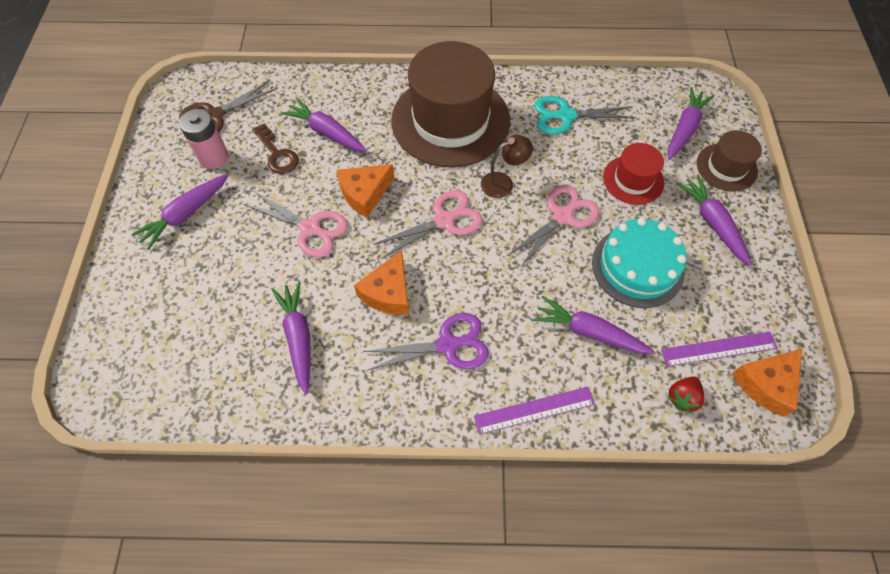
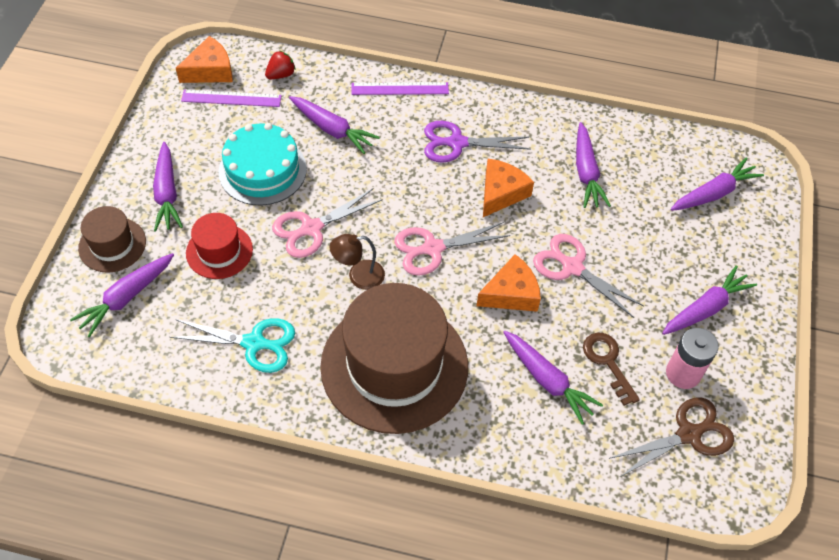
camera: 170 degrees left, 5 degrees down
(155, 342) = (714, 193): none -> purple carrot

